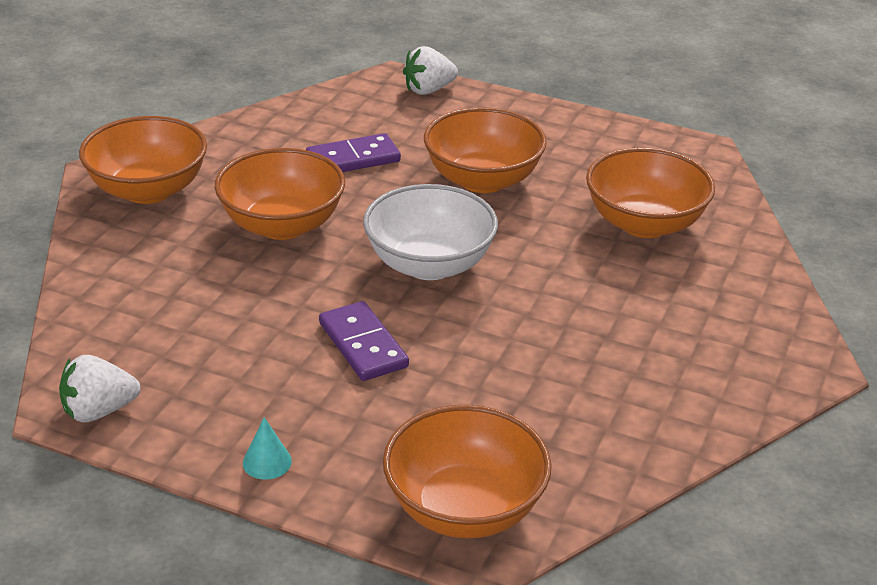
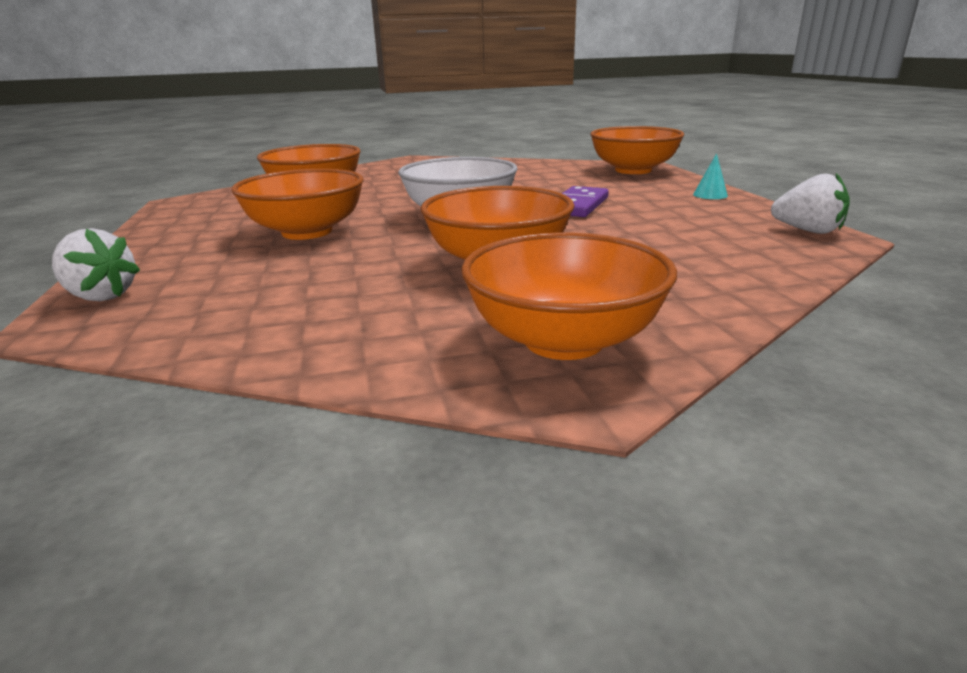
camera: 125 degrees left, 10 degrees down
(353, 159) = (329, 277): purple domino -> none

